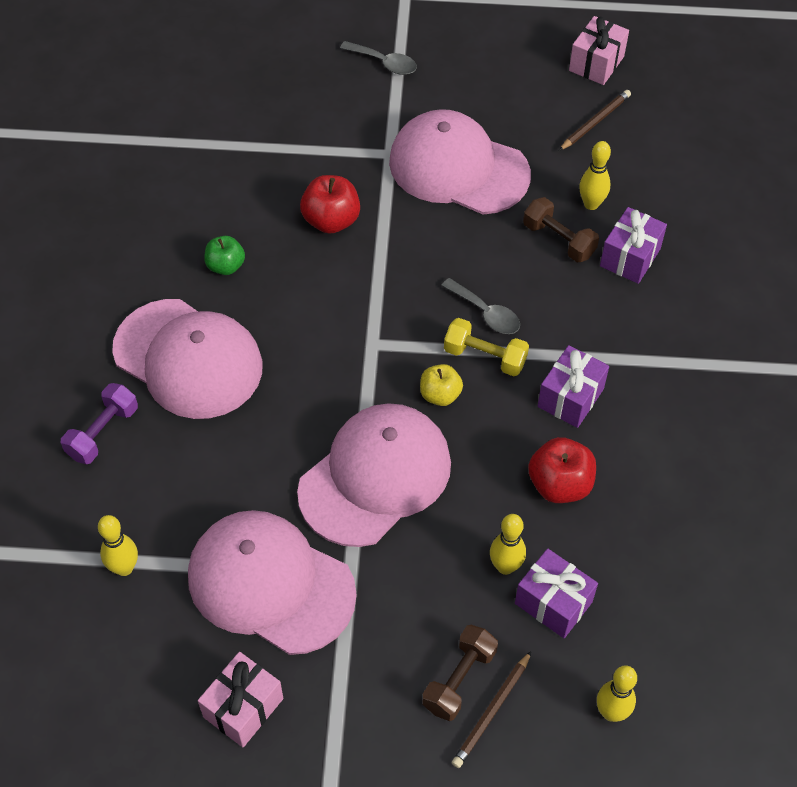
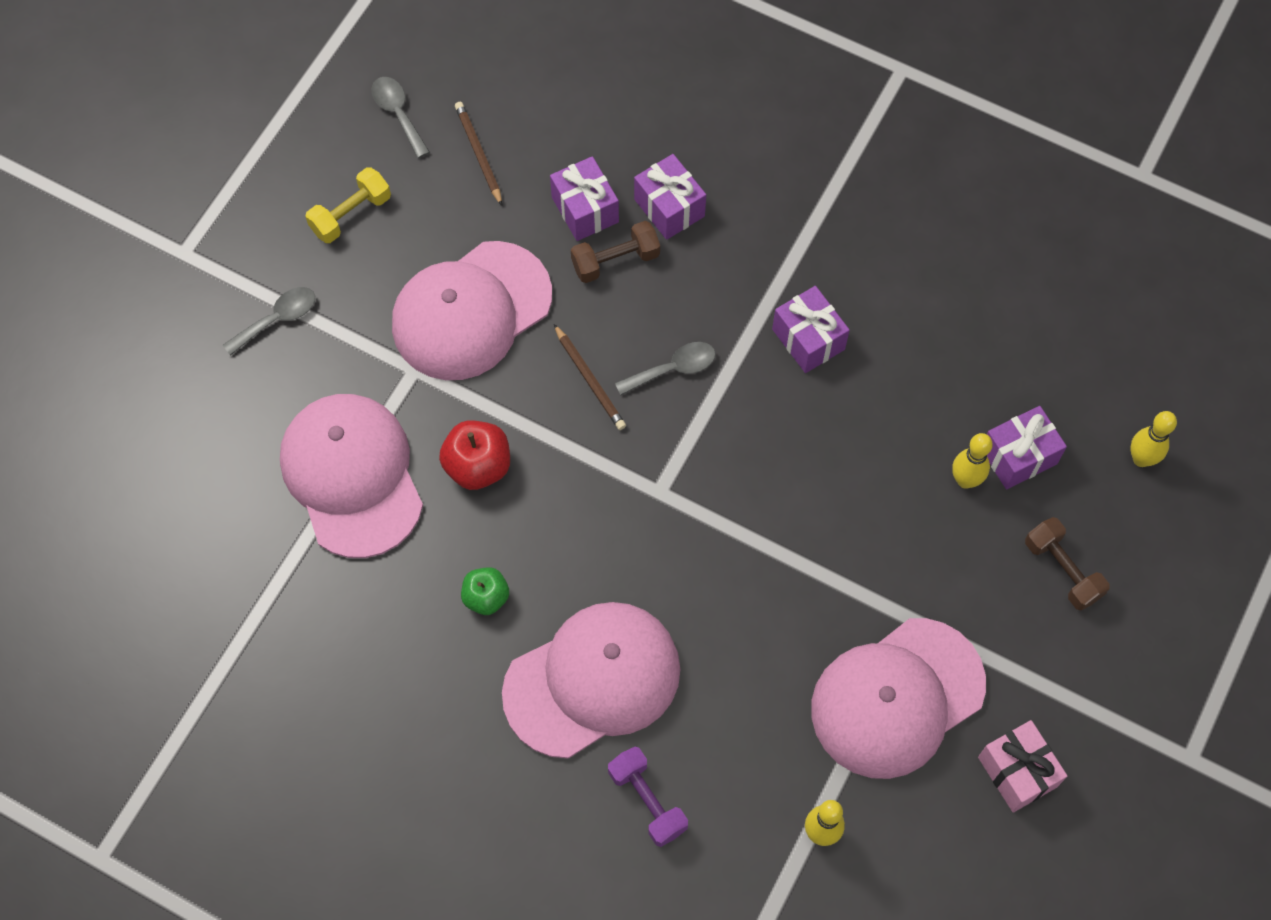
camera: 65 degrees left, 10 degrees up
(375, 477) = (819, 554): pink cap -> pink cap (352, 476)
(440, 395) = (751, 454): yellow apple -> none
(485, 357) = (725, 394): yellow dumbbell -> yellow dumbbell (351, 214)
(492, 711) = (1103, 556): brown pencil -> brown pencil (589, 379)
(559, 485) = (899, 394): red apple -> none
(591, 204) = (585, 210): yellow bowling pin -> purple gift
(596, 63) = (398, 113): pink gift -> grey spoon

